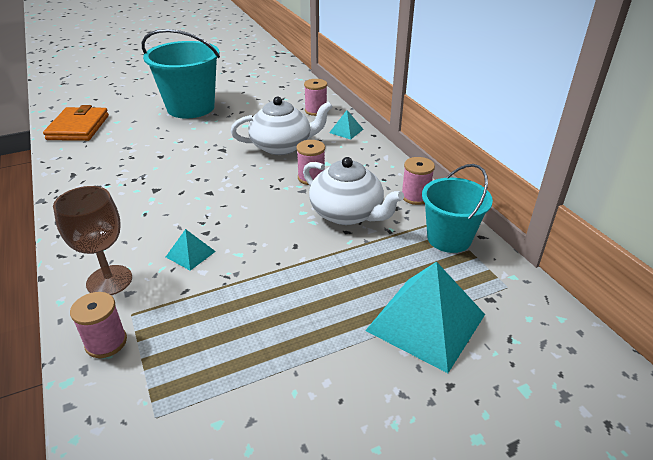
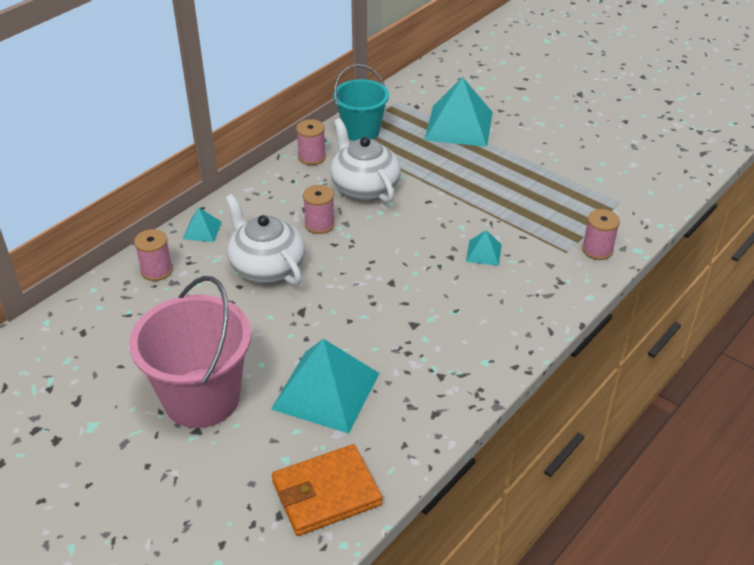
camera: 115 degrees left, 5 degrees up
(109, 281) = (549, 282): brown goblet -> none
(144, 143) = (326, 390): none -> turquoise pyramid
(191, 108) = (202, 398): turquoise bucket -> pink bucket
(347, 213) = (364, 186): white teapot -> white teapot turned 45 degrees counterclockwise

